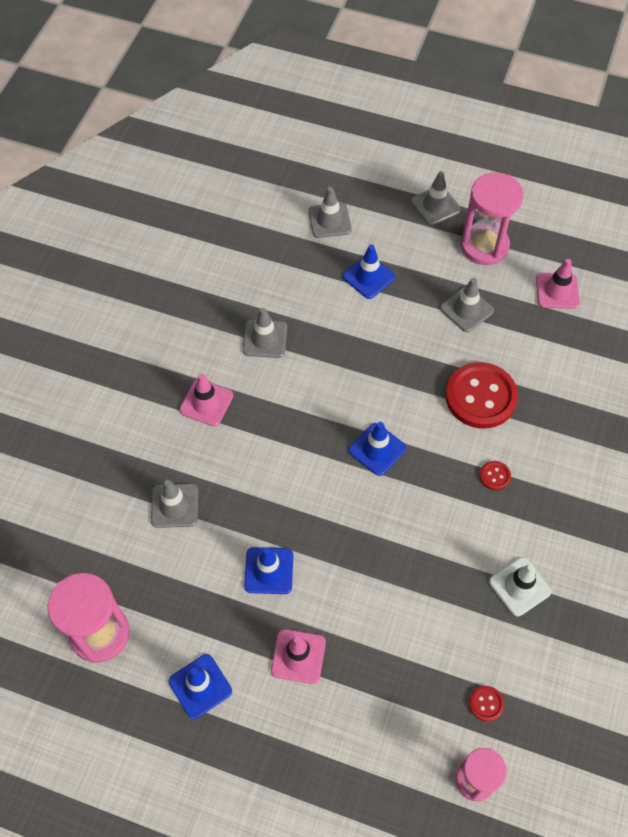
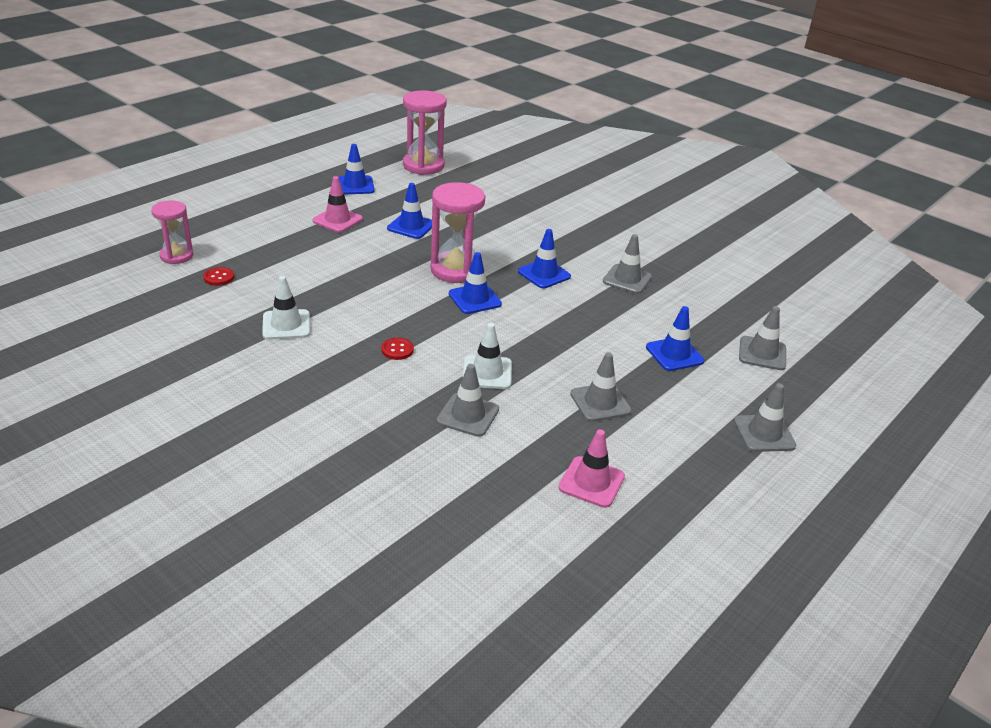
camera: 110 degrees right, 25 degrees down
(174, 505) = (495, 207): grey traffic cone -> grey traffic cone (468, 415)
(206, 403) = (577, 239): pink traffic cone -> none
(296, 408) = (544, 274): none -> blue traffic cone
(480, 397) = (487, 373): red button -> white traffic cone
(484, 246) = (686, 449): pink hourglass -> pink hourglass (455, 270)

